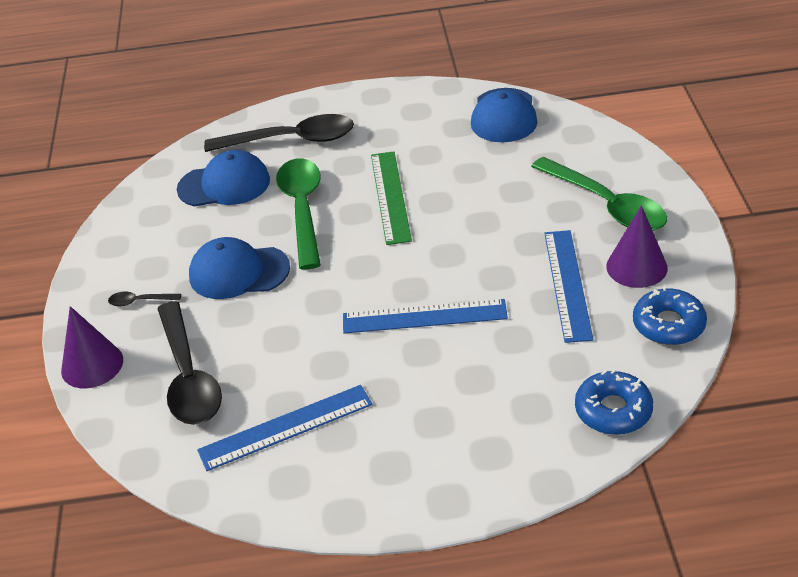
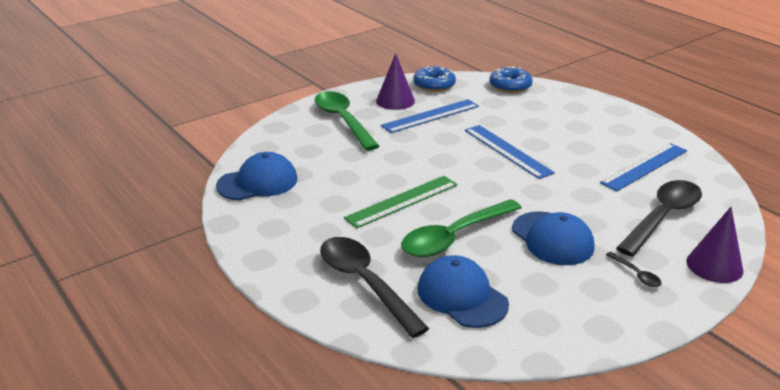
camera: 125 degrees left, 10 degrees down
(285, 427) = (644, 166): blue ruler -> blue ruler turned 75 degrees counterclockwise
(606, 205) = (343, 120): green spoon -> green spoon turned 45 degrees counterclockwise

